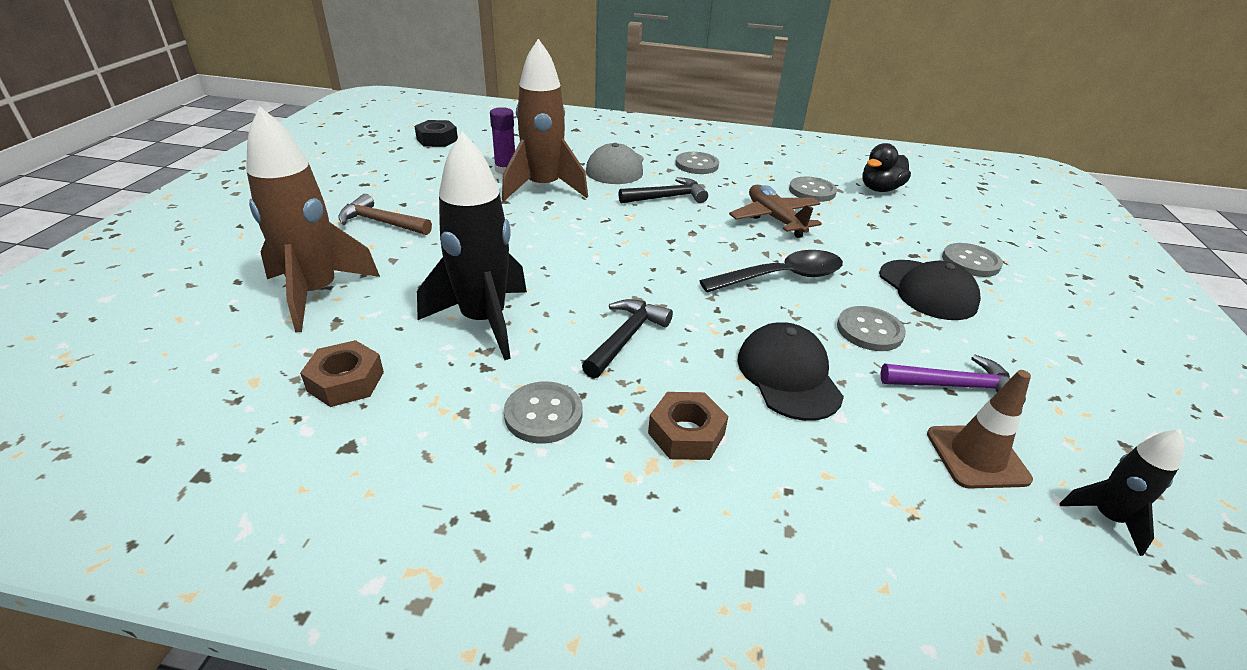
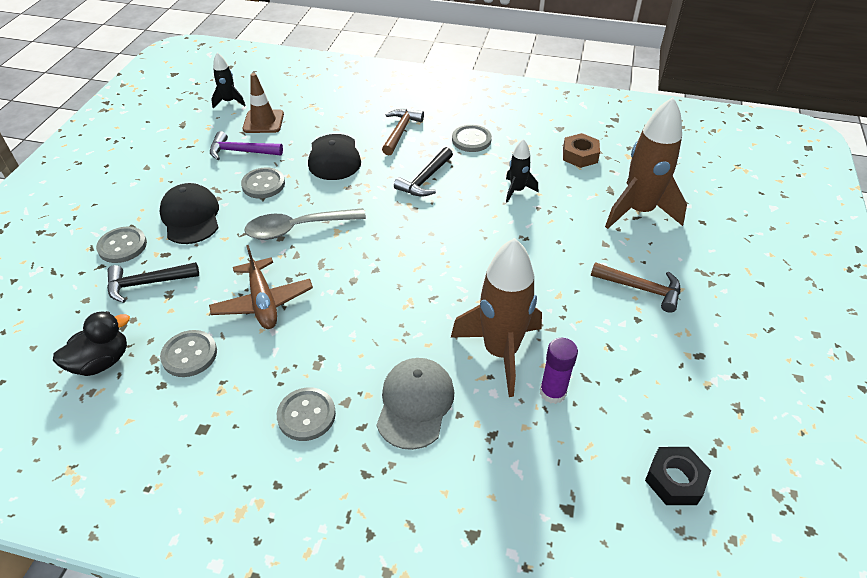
camera: 175 degrees left, 10 degrees up
(484, 321) = (517, 190): black rocket -> black rocket, size x0.49
(667, 197) = (363, 337): black hammer -> black hammer (147, 283)
(686, 433) = (400, 131): brown nut -> brown hammer
(782, 277) = (297, 228): black spoon -> grey spoon

